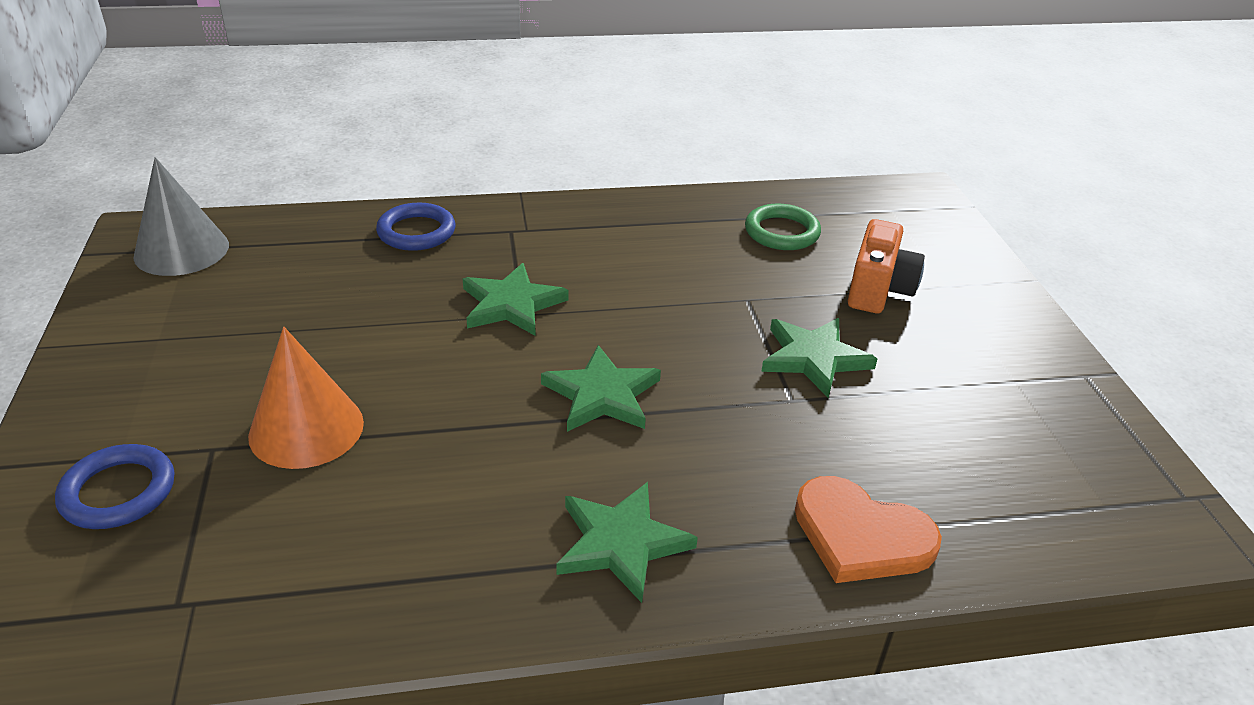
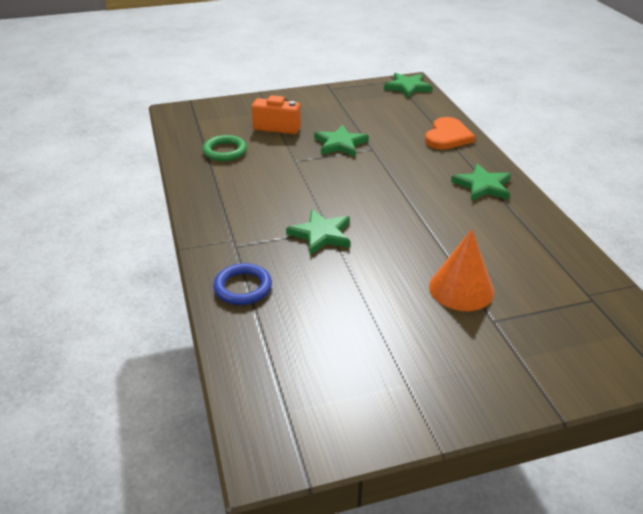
camera: 95 degrees left, 0 degrees up
(118, 492) = (544, 347): blue ring -> none
(181, 250) = (291, 414): grey cone -> none
(602, 395) = (391, 197): green star -> green star (408, 87)

